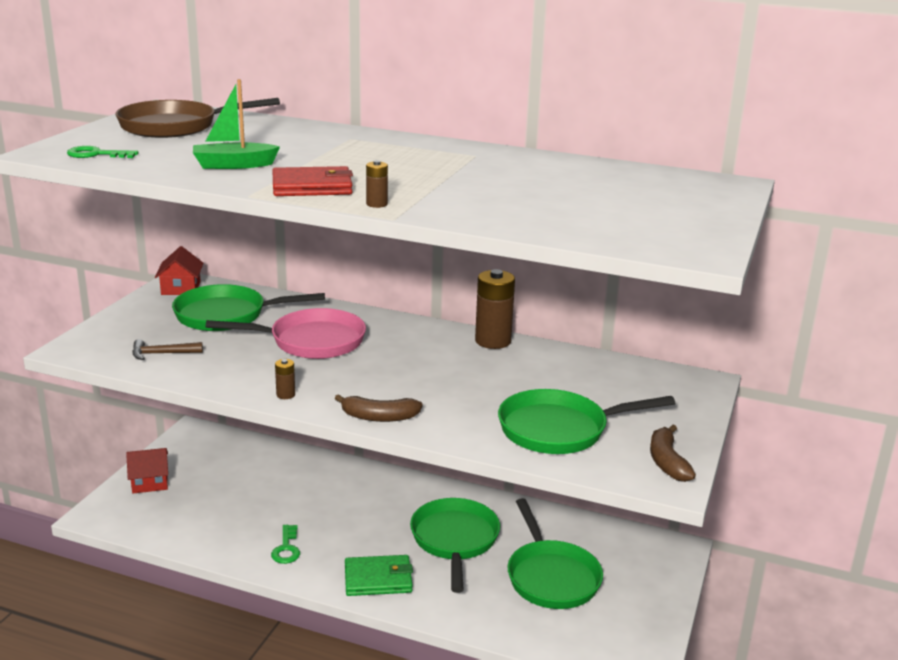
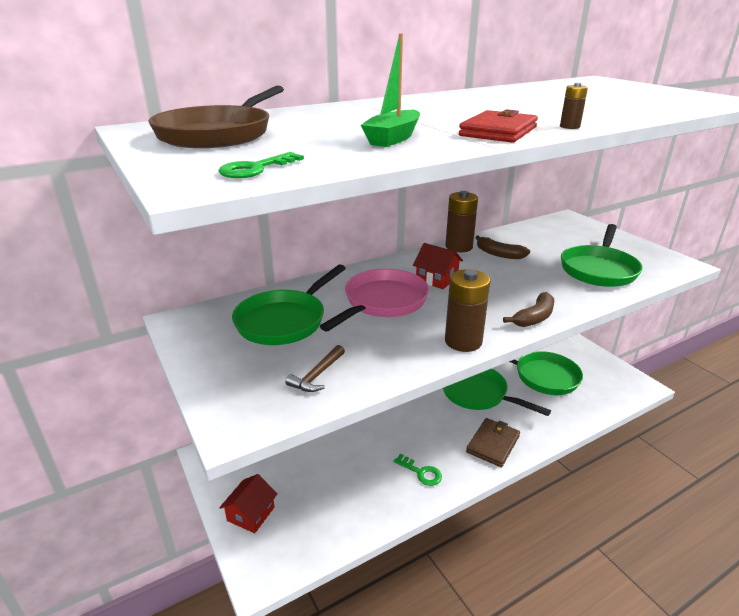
camera: 50 degrees left, 5 degrees up
(181, 288) = (195, 324): red house -> red house (436, 279)
(285, 395) = (463, 341): brown battery -> brown battery, size x2.16
(378, 579) = (493, 444): green wallet -> brown wallet
(667, 462) = (658, 257): brown banana -> brown banana (499, 254)

